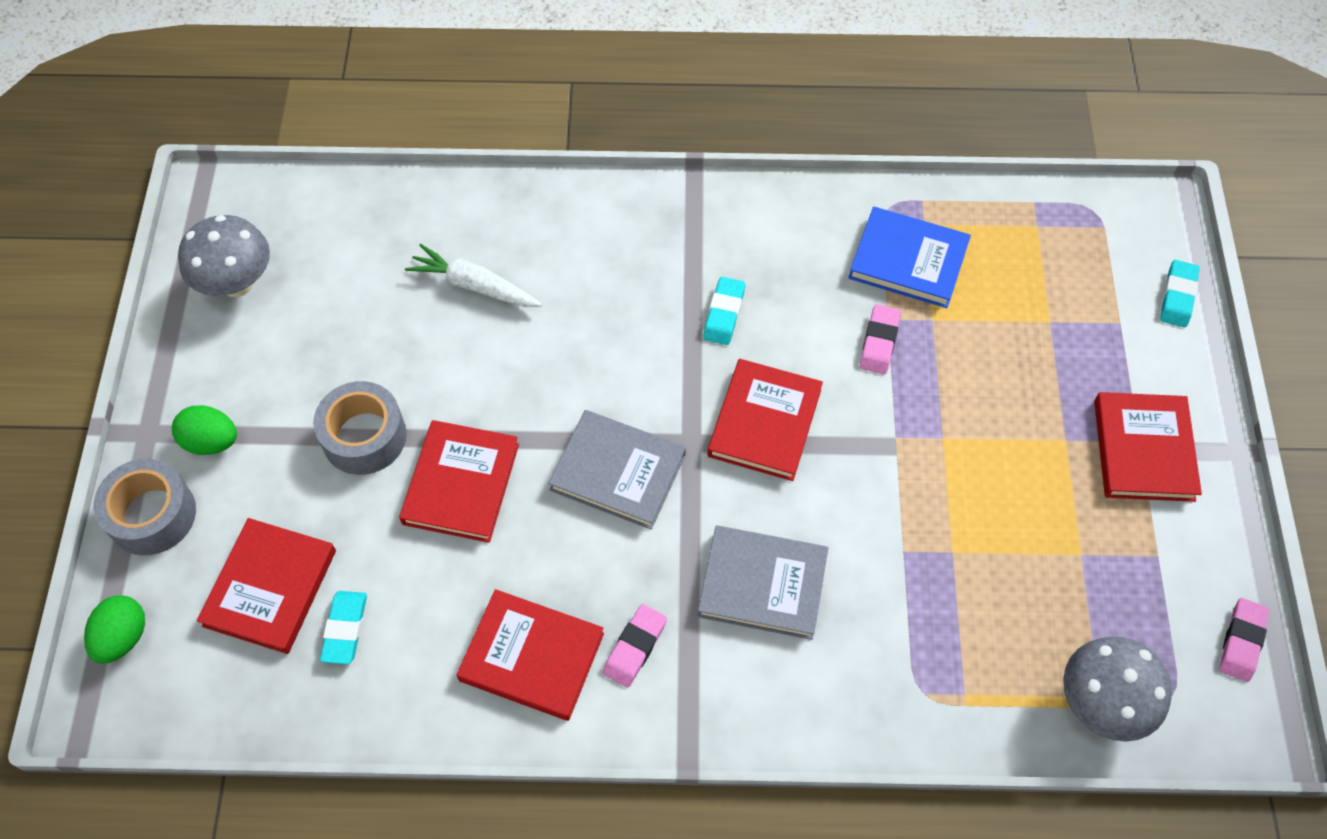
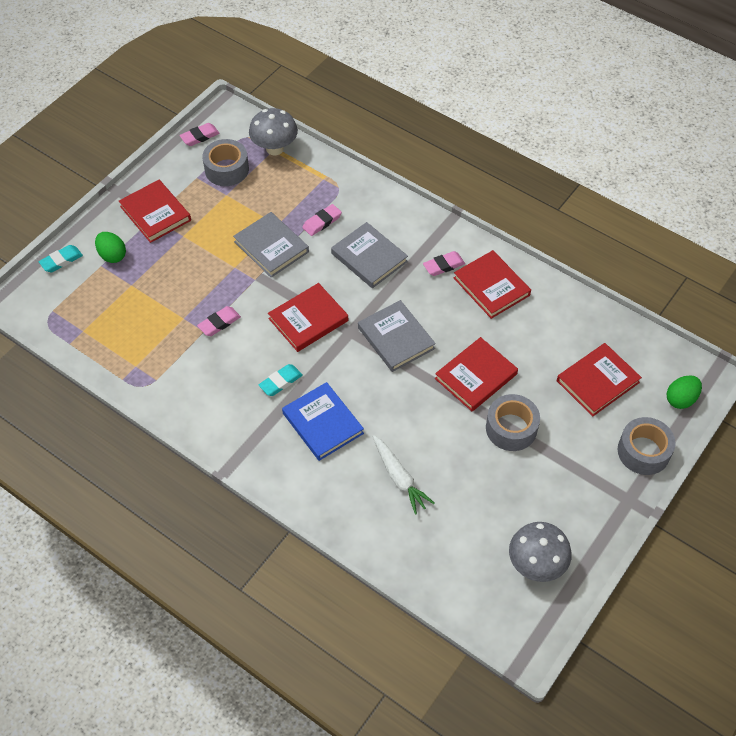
camera: 145 degrees left, 5 degrees down
(211, 441) = (595, 473): green egg -> green egg (112, 255)
(345, 629) = (570, 344): turquoise eraser -> none
(890, 603) = (322, 222): none -> pink eraser
(908, 261) = (164, 352): blue book -> blue book (323, 423)
(923, 505) = (271, 247): none -> grey book
(1130, 604) = (226, 169): none -> grey tape
(1143, 450) = (155, 213): red book -> red book turned 75 degrees counterclockwise

